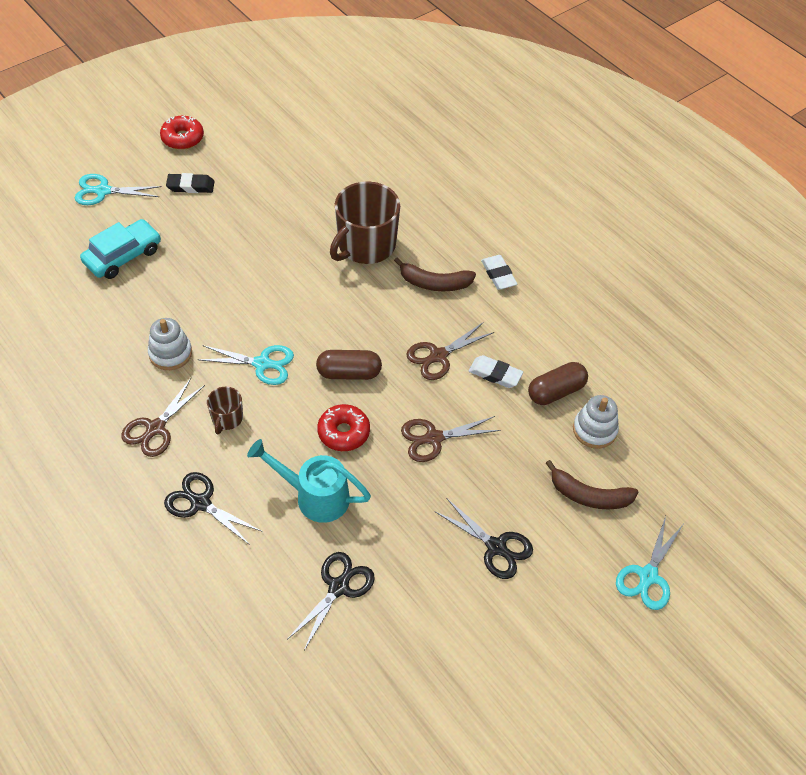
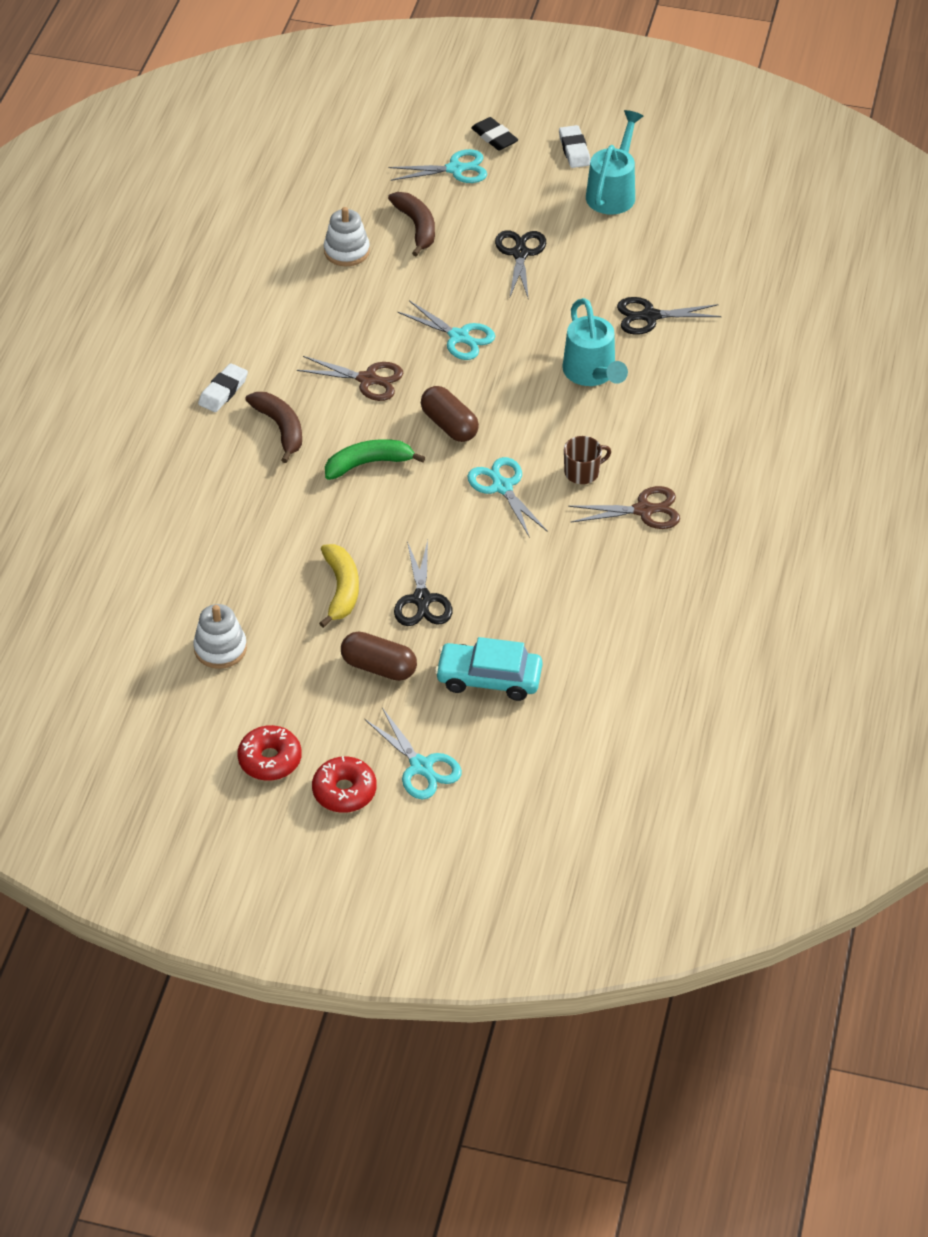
camera: 125 degrees left, 5 degrees down
(170, 353) = (560, 556): white stacking toy -> white stacking toy (220, 648)
(190, 186) = (337, 697): black eraser -> black eraser (494, 137)
(200, 503) = (675, 435): black scissors -> black scissors (422, 599)
(266, 233) = (341, 589): none -> yellow banana
(343, 432) = (514, 392): red donut -> red donut (344, 791)
(357, 308) = (368, 463): none -> green banana
(365, 245) = (280, 504): brown mug -> none
(434, 438) = (459, 337): brown scissors -> turquoise scissors
(495, 374) = (349, 335): white eraser -> white eraser (574, 150)
(520, 684) = (613, 192): none -> turquoise watering can
(556, 391) = (329, 291): brown capsule -> brown capsule (379, 667)

